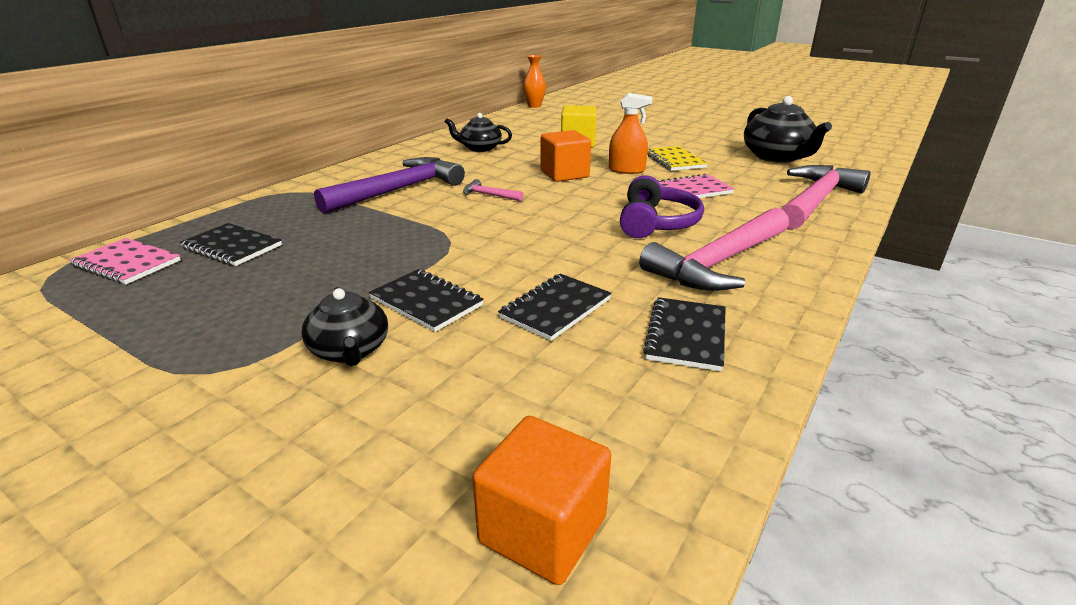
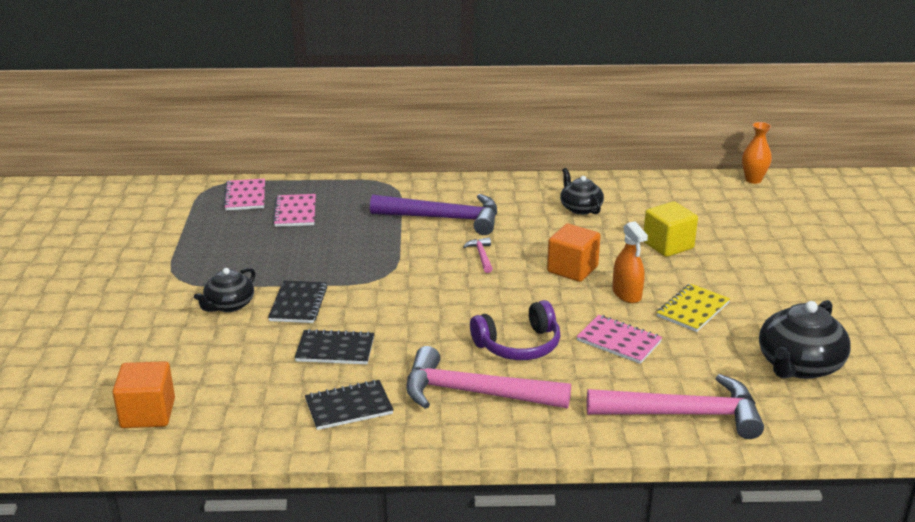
camera: 55 degrees right, 0 degrees up
(232, 247) = (295, 212): black notebook -> pink notebook

